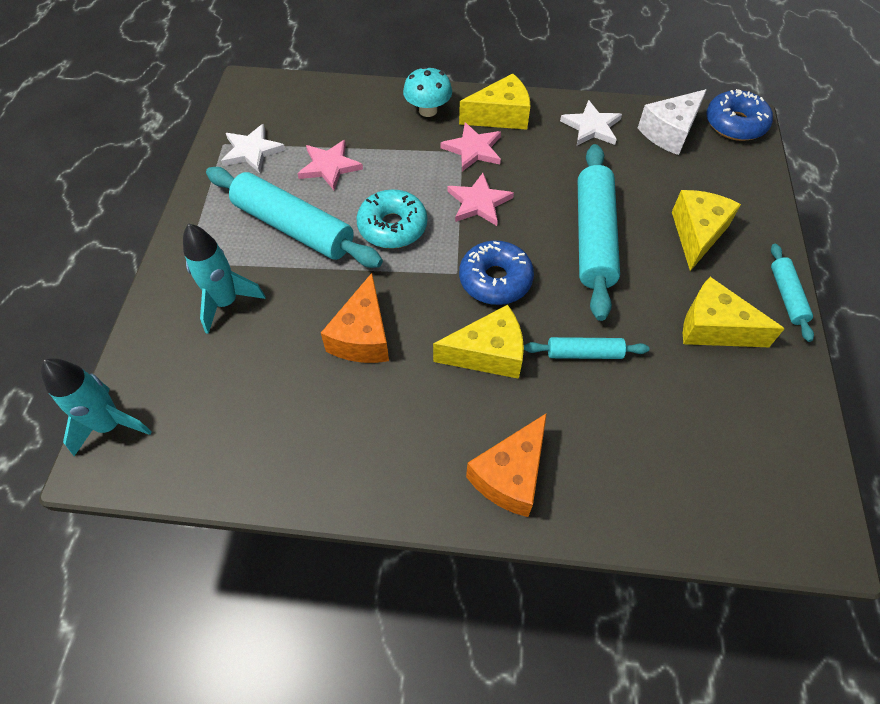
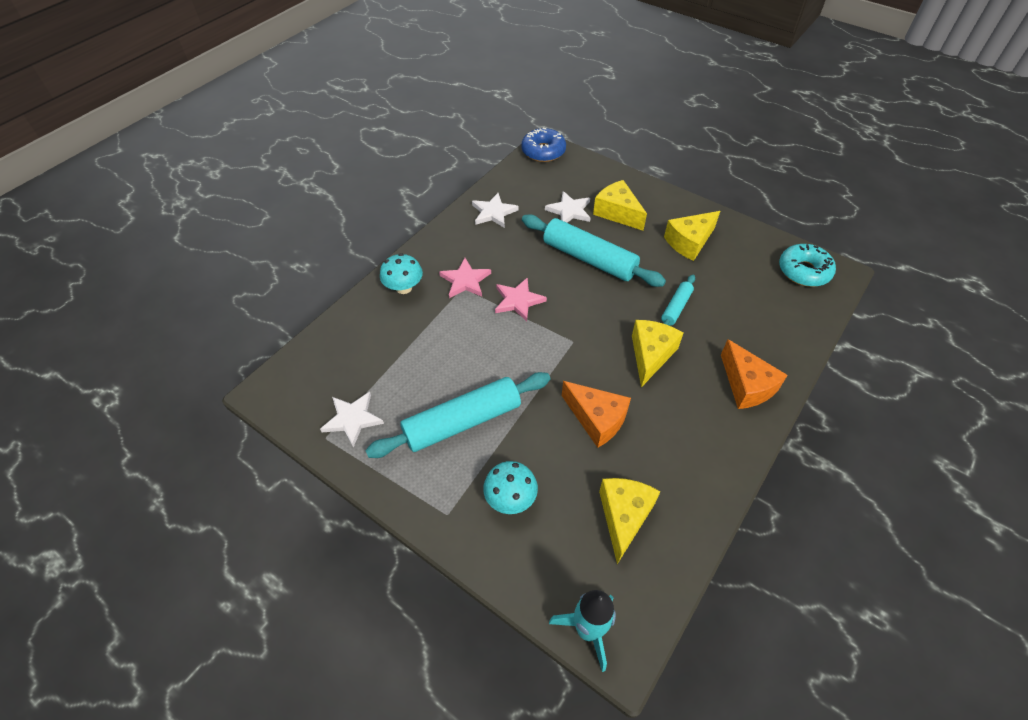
camera: 60 degrees left, 5 degrees down
(226, 302) = (510, 498): turquoise rocket -> turquoise mushroom
(329, 166) = (414, 372): pink star -> none
(392, 227) = (506, 359): turquoise donut -> turquoise donut (803, 271)
(495, 280) = (592, 323): blue donut -> none
(500, 116) = (444, 251): yellow cheese -> yellow cheese (624, 516)
(656, 188) = (569, 211): none -> white star
(669, 132) = (527, 181): white cheese -> none
(787, 296) = (684, 202): turquoise rolling pin -> none

